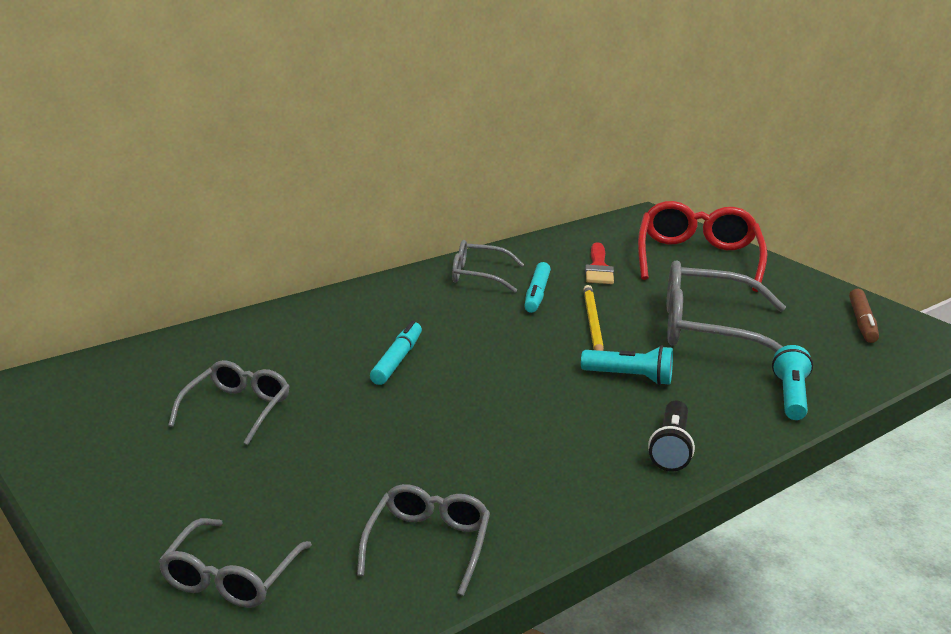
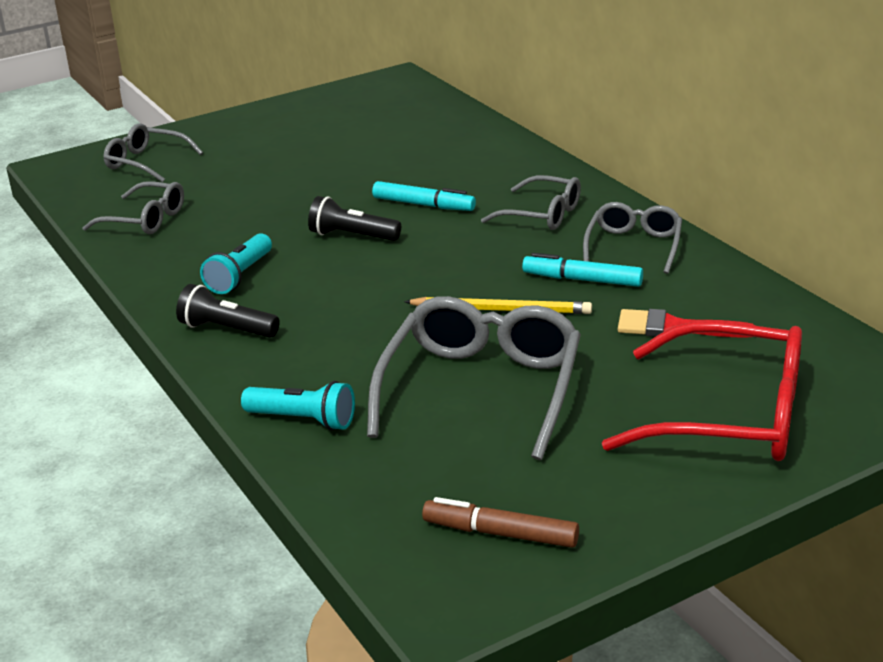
camera: 100 degrees right, 5 degrees up
(236, 410) = (349, 148): grey glasses -> grey glasses (541, 214)
(467, 394) = (352, 236): none -> black flashlight
(630, 377) = (368, 321): turquoise flashlight -> turquoise flashlight (240, 276)

